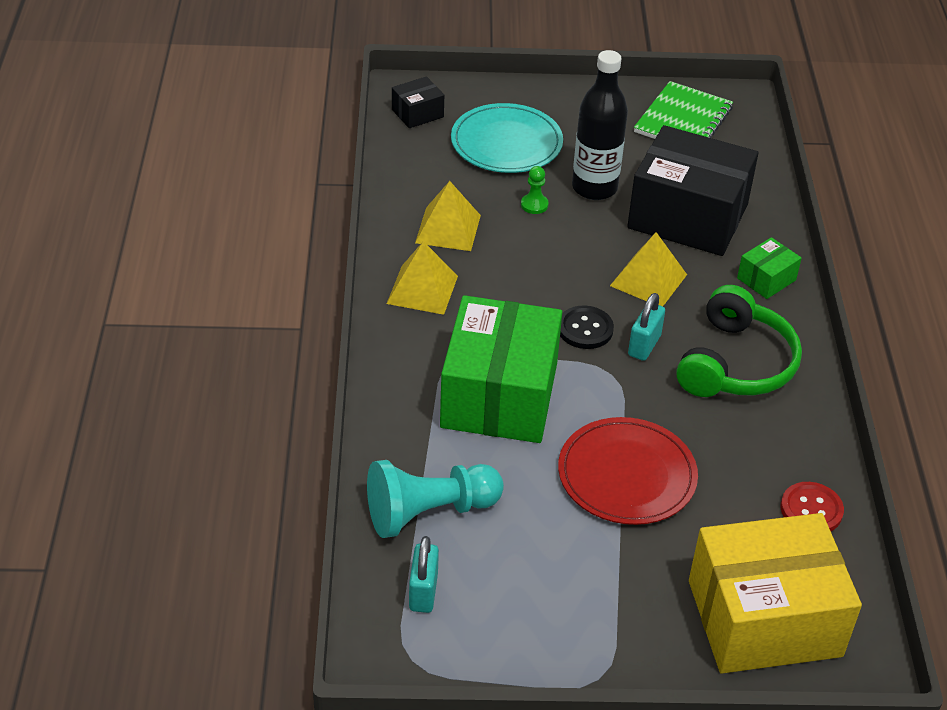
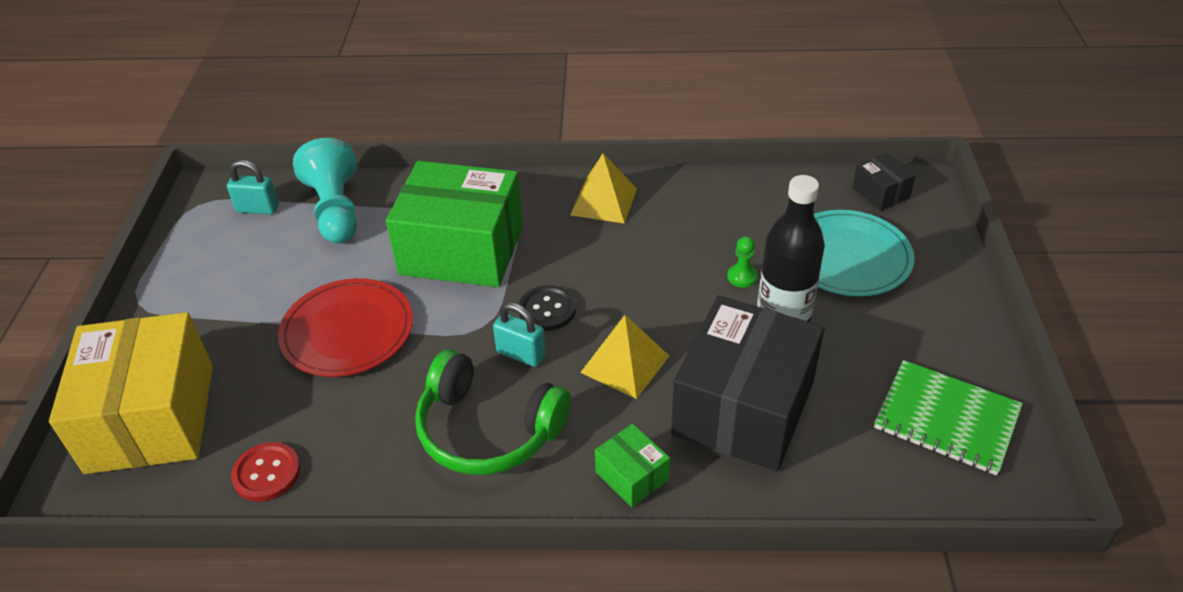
camera: 95 degrees right, 0 degrees up
(448, 229) = (694, 216): yellow pyramid -> none

